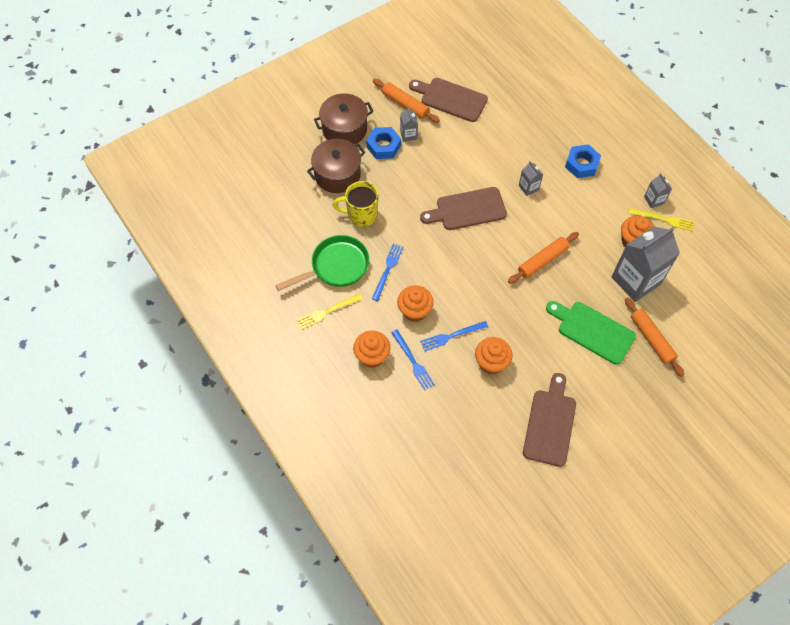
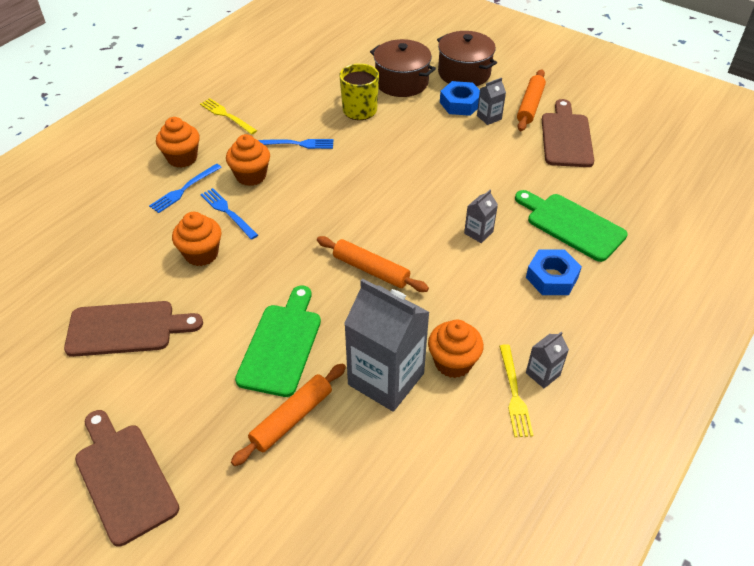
camera: 70 degrees right, 15 degrees down
(336, 266) = (284, 108): green pan -> none
(467, 209) = (412, 186): brown cutting board -> brown cutting board (124, 478)
(539, 134) = (572, 225): none -> green cutting board

